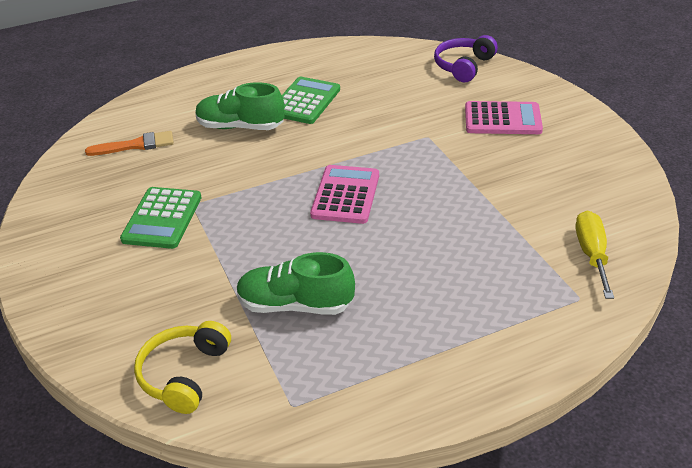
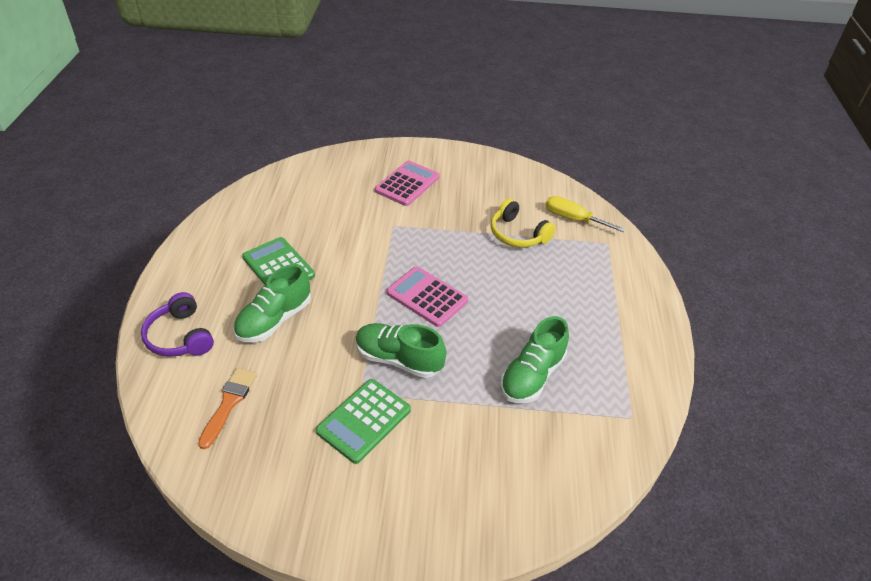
camera: 65 degrees left, 5 degrees up
(162, 218) = (364, 421): green calculator -> green calculator turned 90 degrees clockwise
(184, 374) = (569, 470): yellow headphones -> yellow headphones (517, 234)
(248, 210) = (398, 359): none -> green shoe
(463, 66) = (323, 168): purple headphones -> purple headphones (180, 336)

